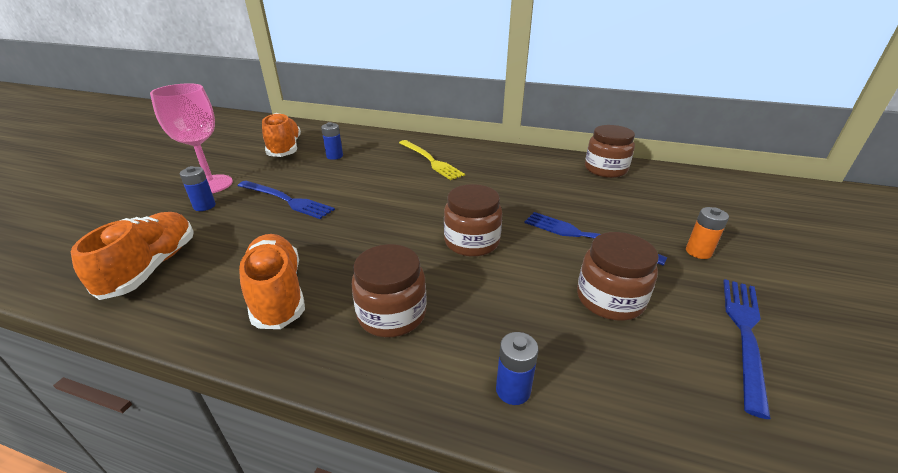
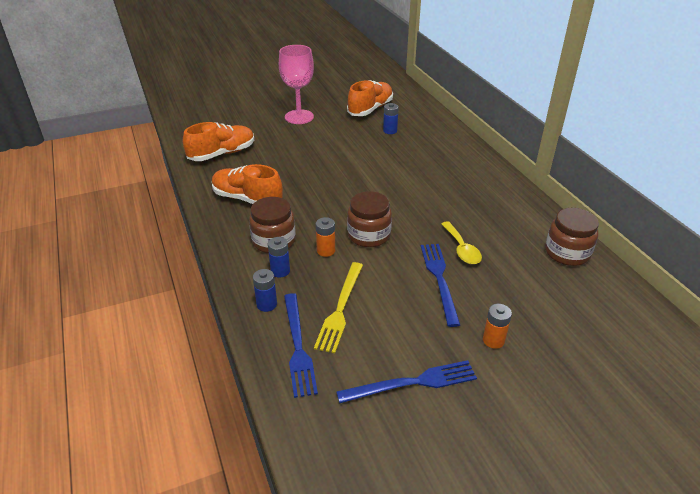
camera: 50 degrees right, 5 degrees up
(204, 206) = (279, 130): blue battery -> blue battery (280, 271)
(277, 293) = (247, 199): orange shoe -> orange shoe turned 90 degrees counterclockwise
(286, 200) = (319, 149): blue fork -> blue fork (298, 346)
(430, 160) = (444, 168): yellow fork -> yellow fork (340, 309)
(462, 282) = (326, 251): none -> orange battery
(552, 206) = (461, 249): none -> yellow spoon
(609, 299) = (379, 313): brown jar -> none

